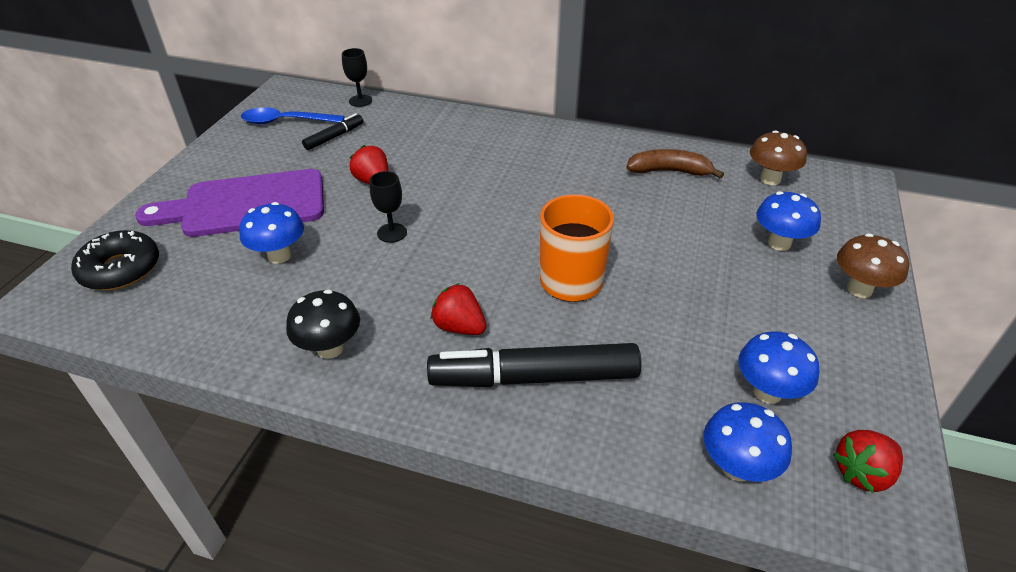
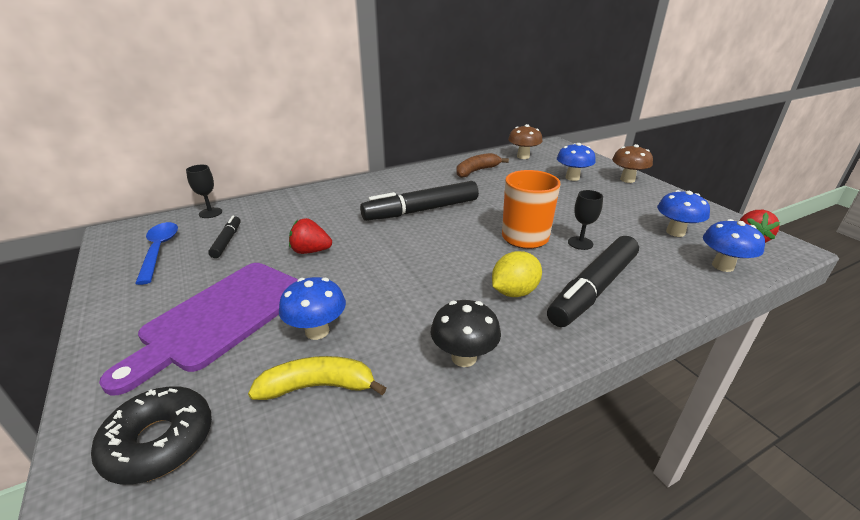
camera: 45 degrees left, 10 degrees down
(224, 297) = (318, 386): none -> yellow banana
(286, 122) = (159, 250): blue spoon -> blue spoon turned 120 degrees clockwise
(392, 233) = (379, 271): black goblet -> black goblet (580, 243)
(459, 327) = (514, 292): red strawberry -> yellow lemon
(525, 191) = (421, 210): none -> black marker

